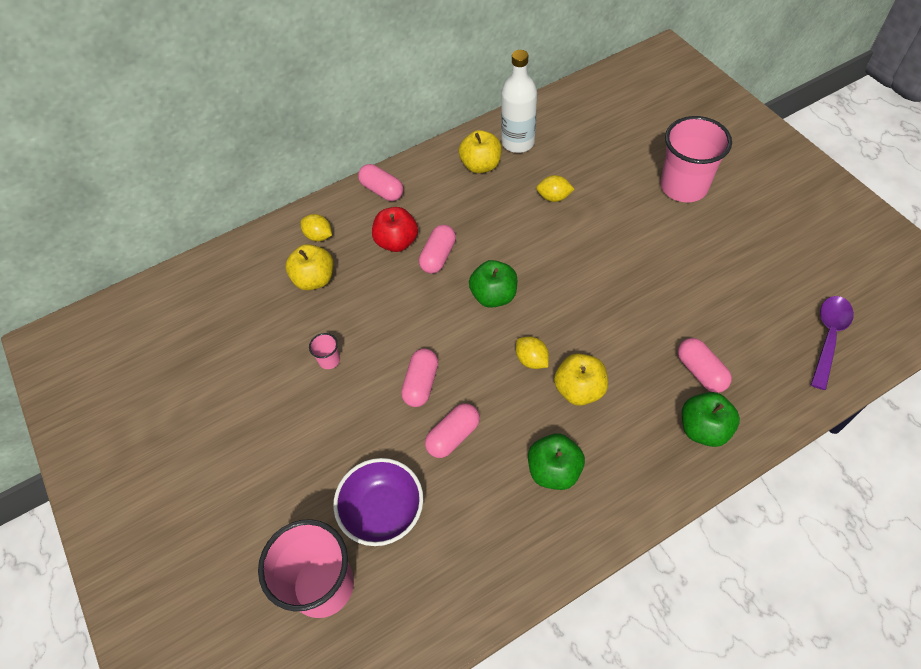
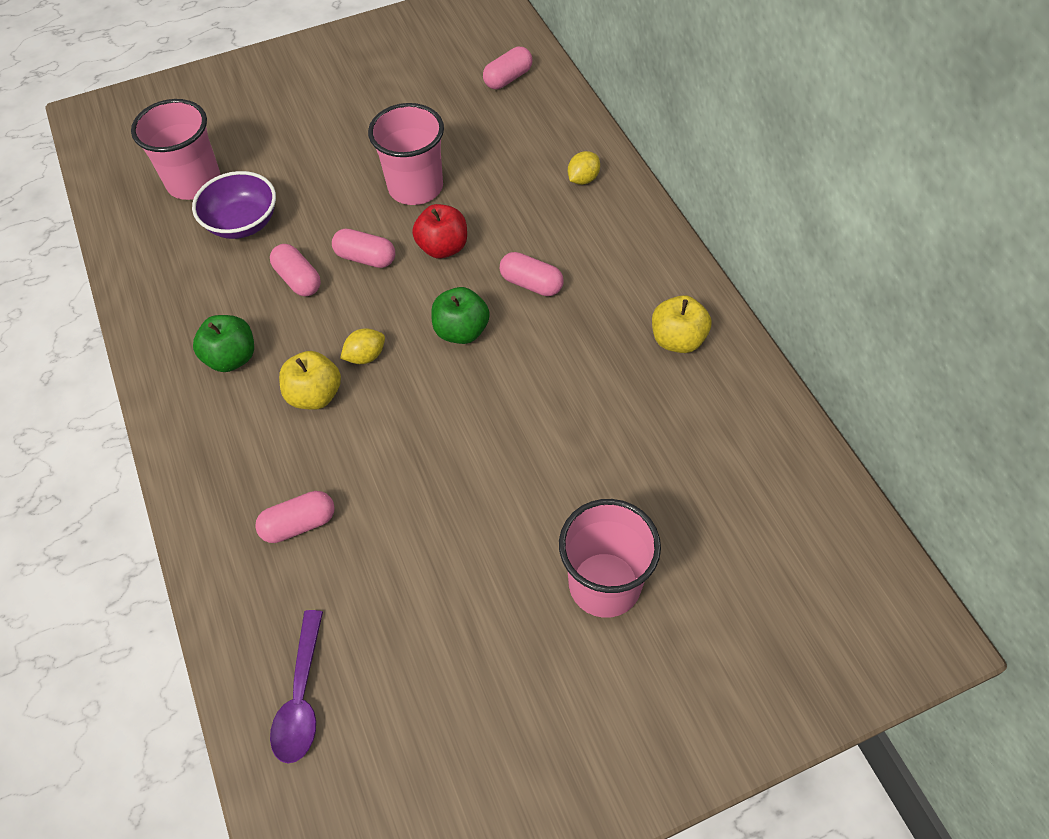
camera: 95 degrees right, 0 degrees up
(314, 279) = (522, 176): yellow apple -> none
(329, 360) = (415, 187): pink cup -> pink cup, size x2.44
(382, 190) = (646, 236): pink capsule -> pink capsule (508, 78)
(397, 242) = (561, 247): red apple -> red apple (443, 247)
(518, 142) = (718, 387): white bottle -> none
(554, 197) = (608, 414): yellow lemon -> none
(703, 429) = (227, 507): green apple -> none
(828, 337) = (301, 697): purple spoon -> purple spoon turned 60 degrees clockwise

